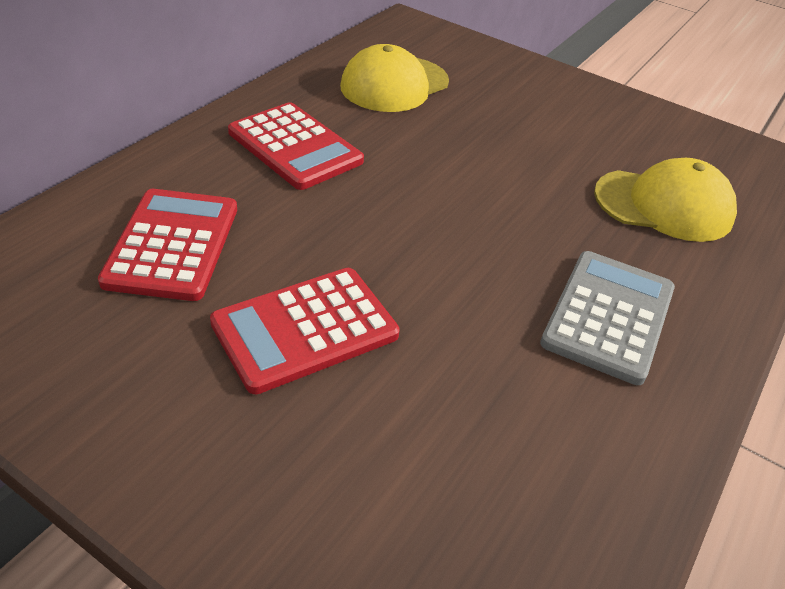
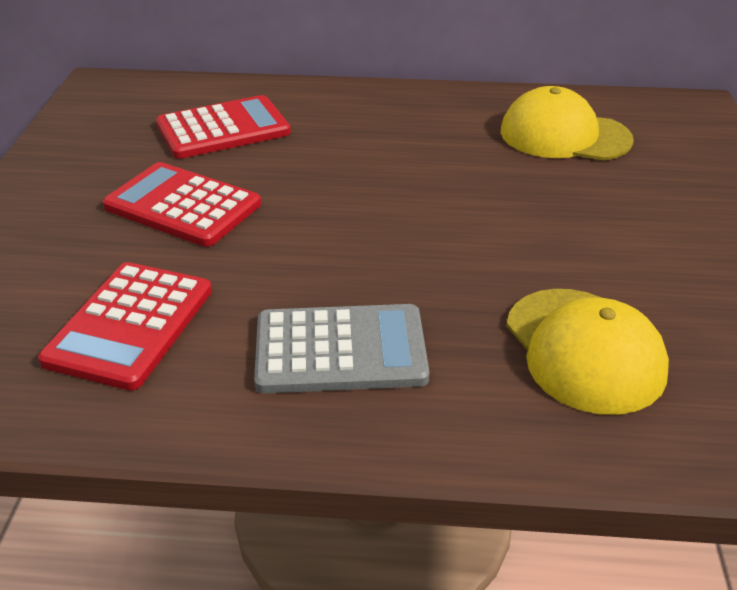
camera: 65 degrees right, 5 degrees down
(295, 147) = (396, 128): red calculator -> red calculator (130, 325)

